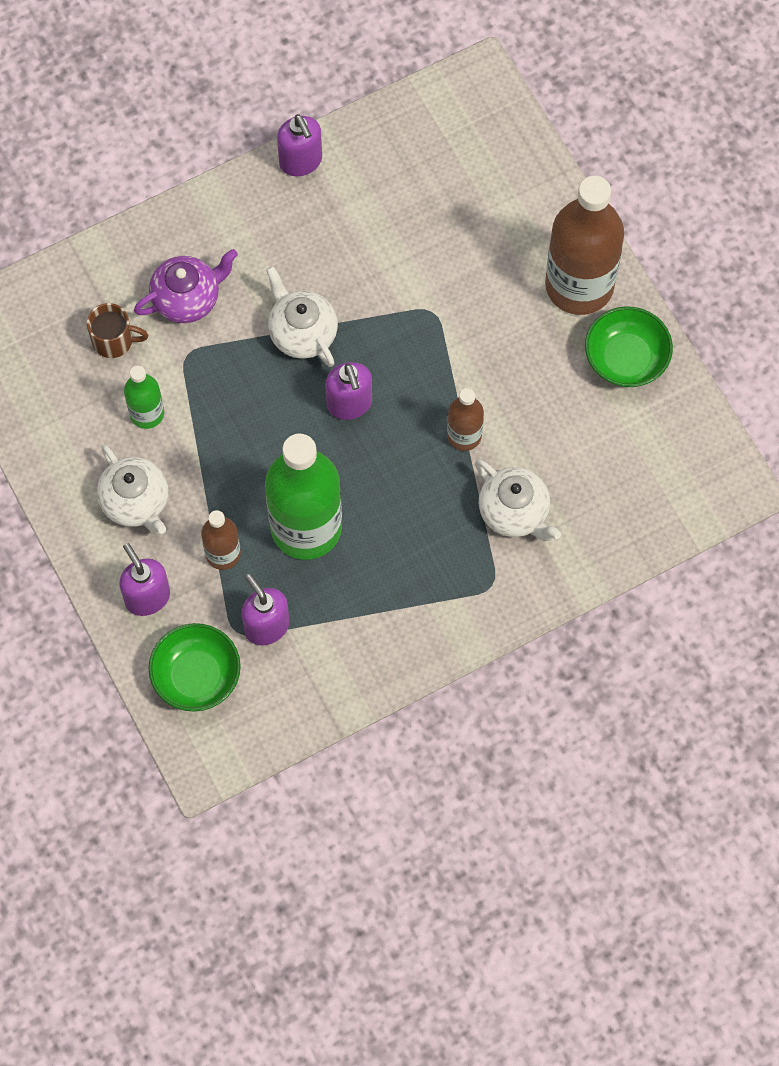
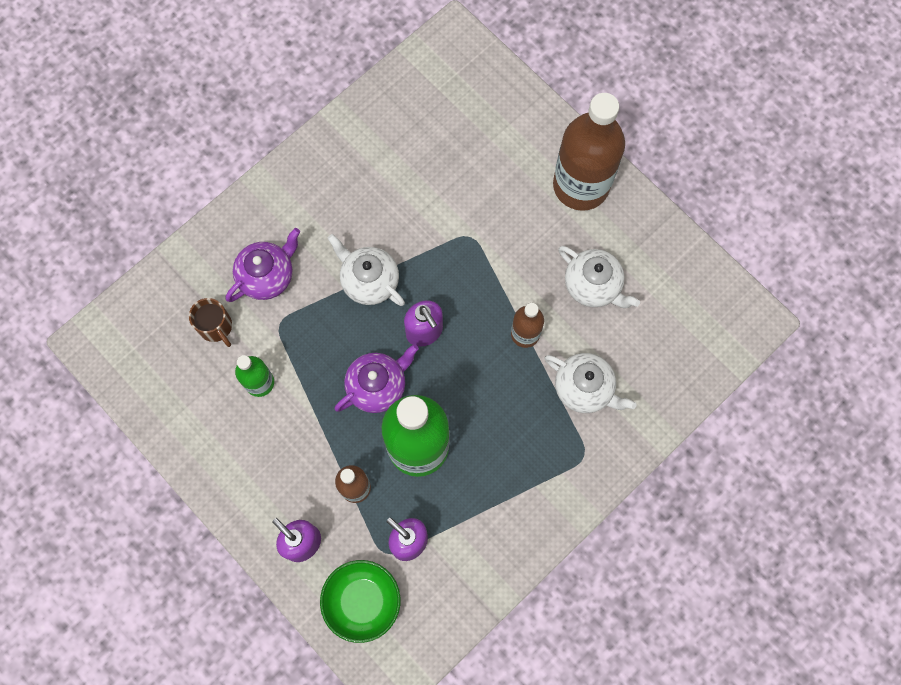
camera: 15 degrees left, 5 degrees up
(114, 340) = (216, 327): brown mug -> brown mug turned 60 degrees clockwise
(136, 502) = (271, 462): white teapot -> white teapot (593, 285)
(279, 450) = (377, 386): none -> purple teapot
(301, 161) = (329, 138): purple soap dispenser -> none
(626, 358) = (635, 236): green bowl -> none

